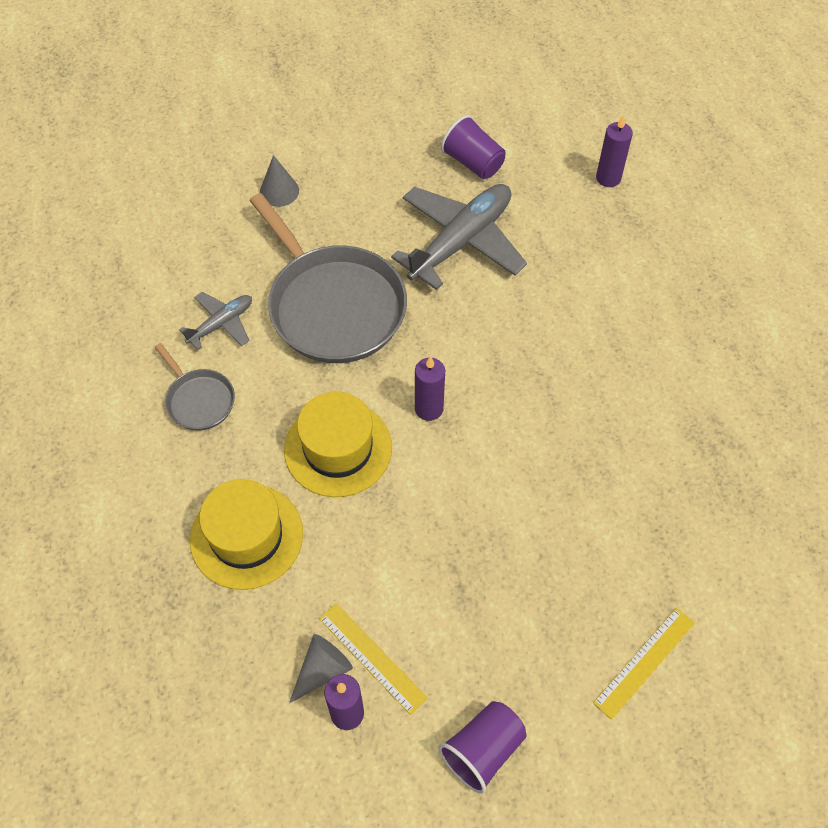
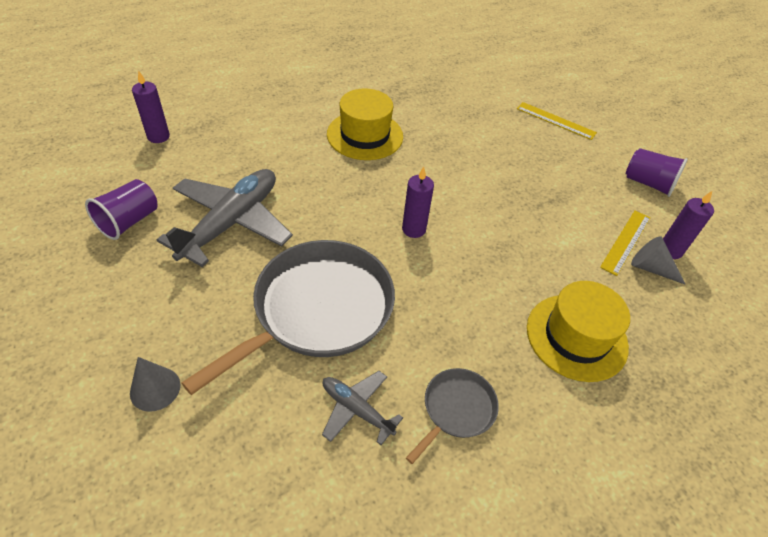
camera: 105 degrees left, 10 degrees down
(338, 448) = (470, 284): yellow hat -> yellow hat (365, 135)
(461, 241) = (231, 223): grey plane -> grey plane turned 90 degrees clockwise

